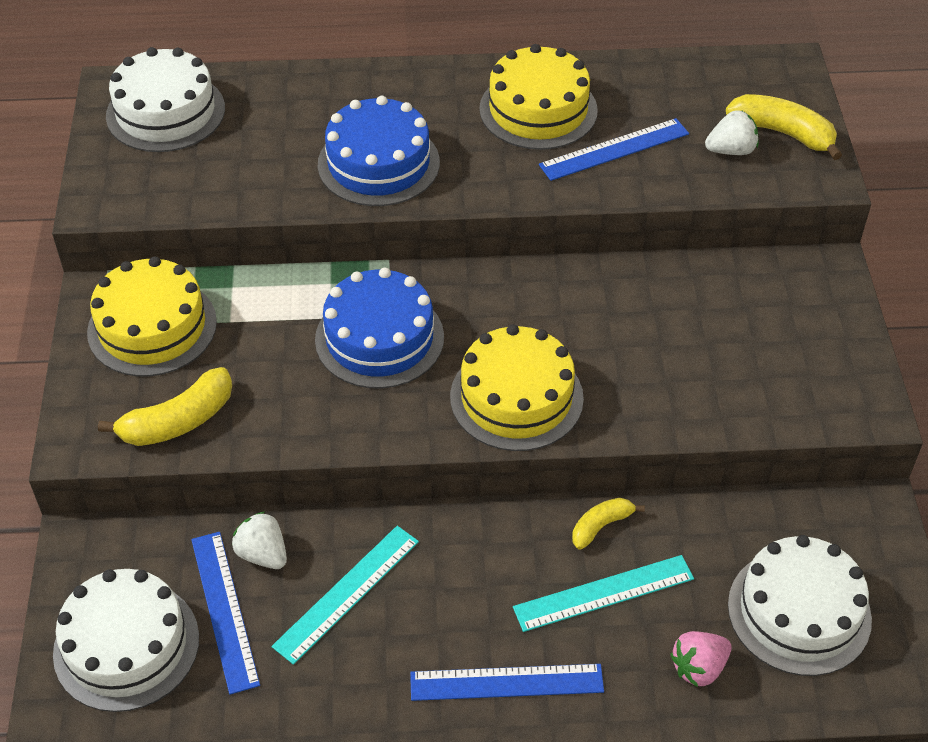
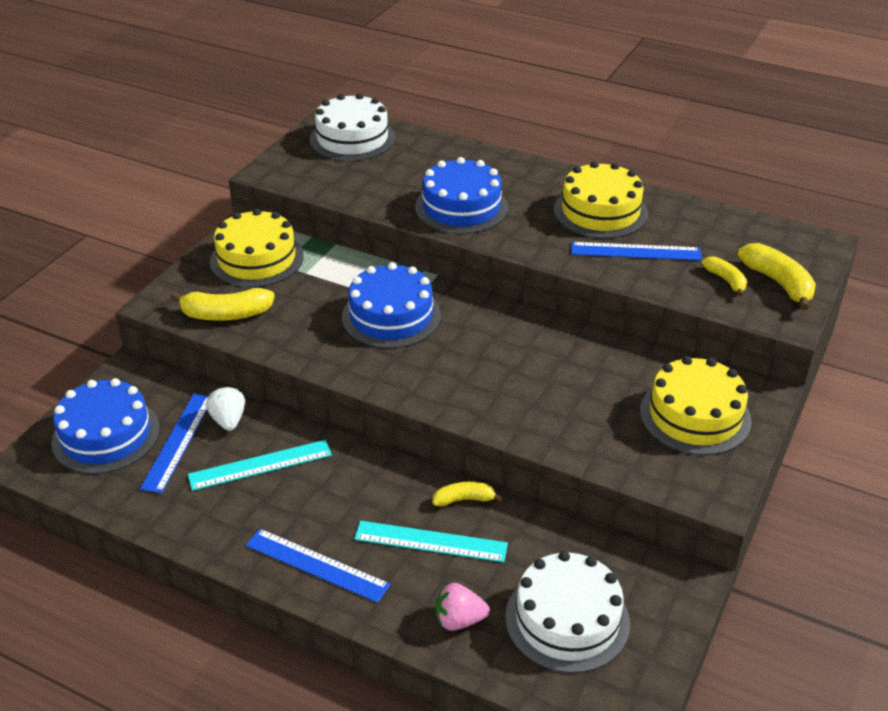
camera: 30 degrees right, 10 degrees down
(126, 645) = (106, 435): white cake -> blue cake
(516, 397) = (453, 384): yellow cake -> yellow cake (695, 416)
(731, 150) = (726, 280): white strawberry -> yellow banana

